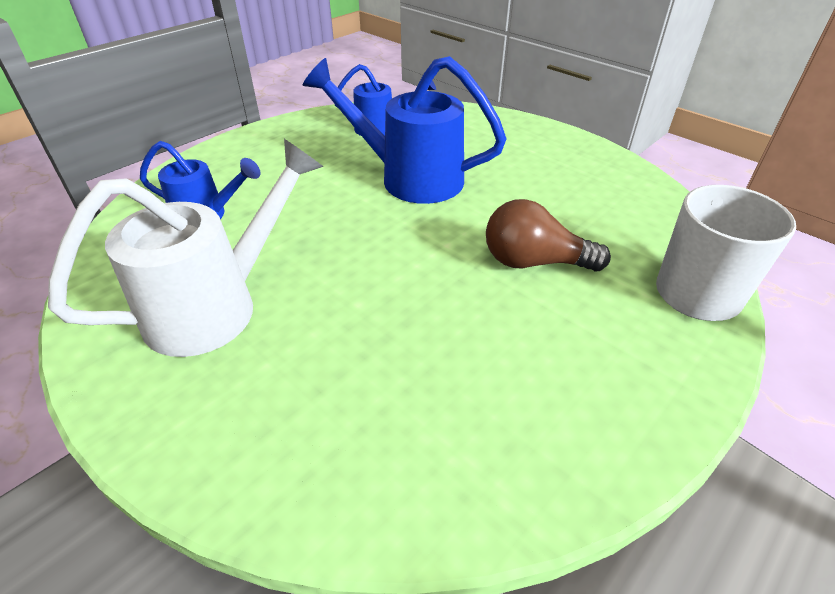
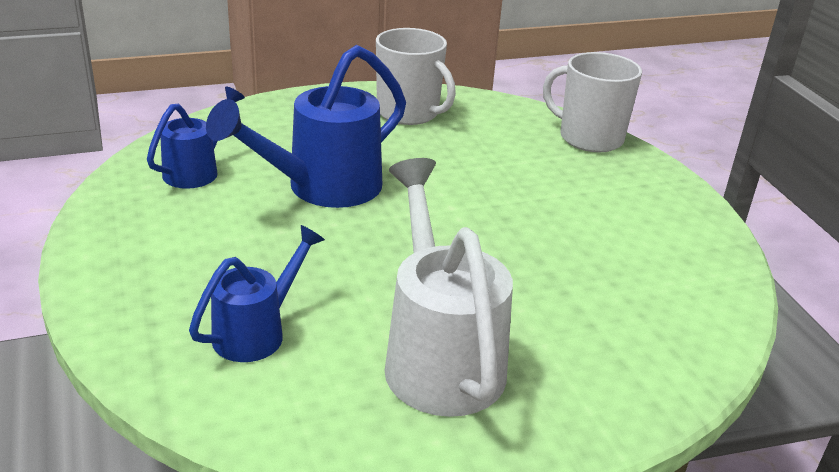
camera: 65 degrees left, 10 degrees down
(534, 262) = (509, 179): brown light bulb -> none
(581, 174) = (409, 113): none -> white mug

